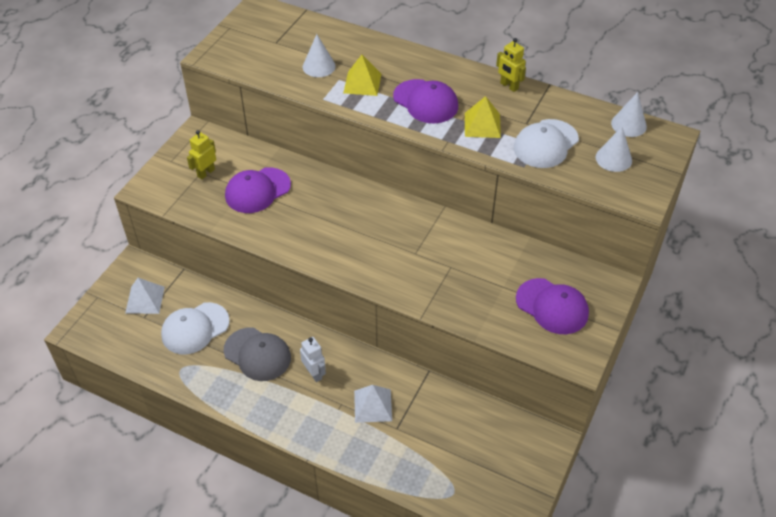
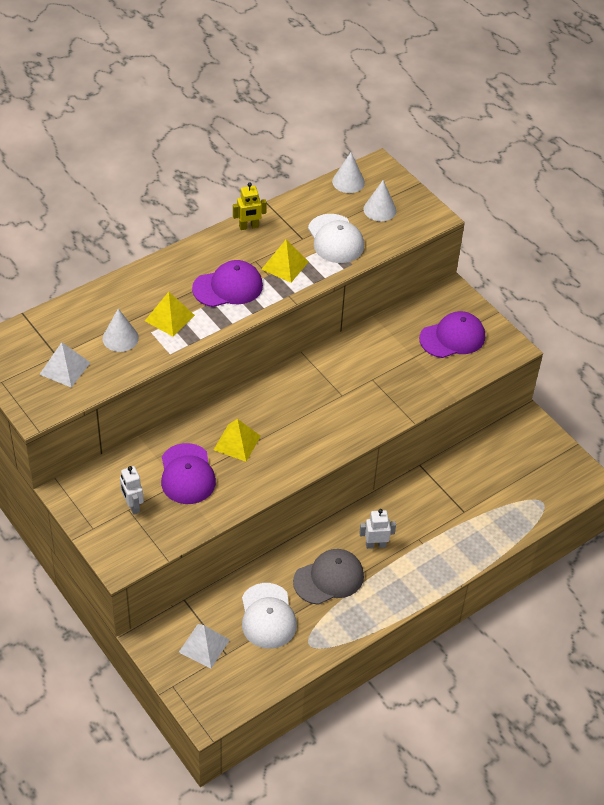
camera: 65 degrees left, 0 degrees up
(206, 173) = (132, 505): yellow robot -> white robot
(311, 206) = (237, 442): none -> yellow pyramid
(373, 405) = (433, 518): white pyramid -> white pyramid (65, 368)

